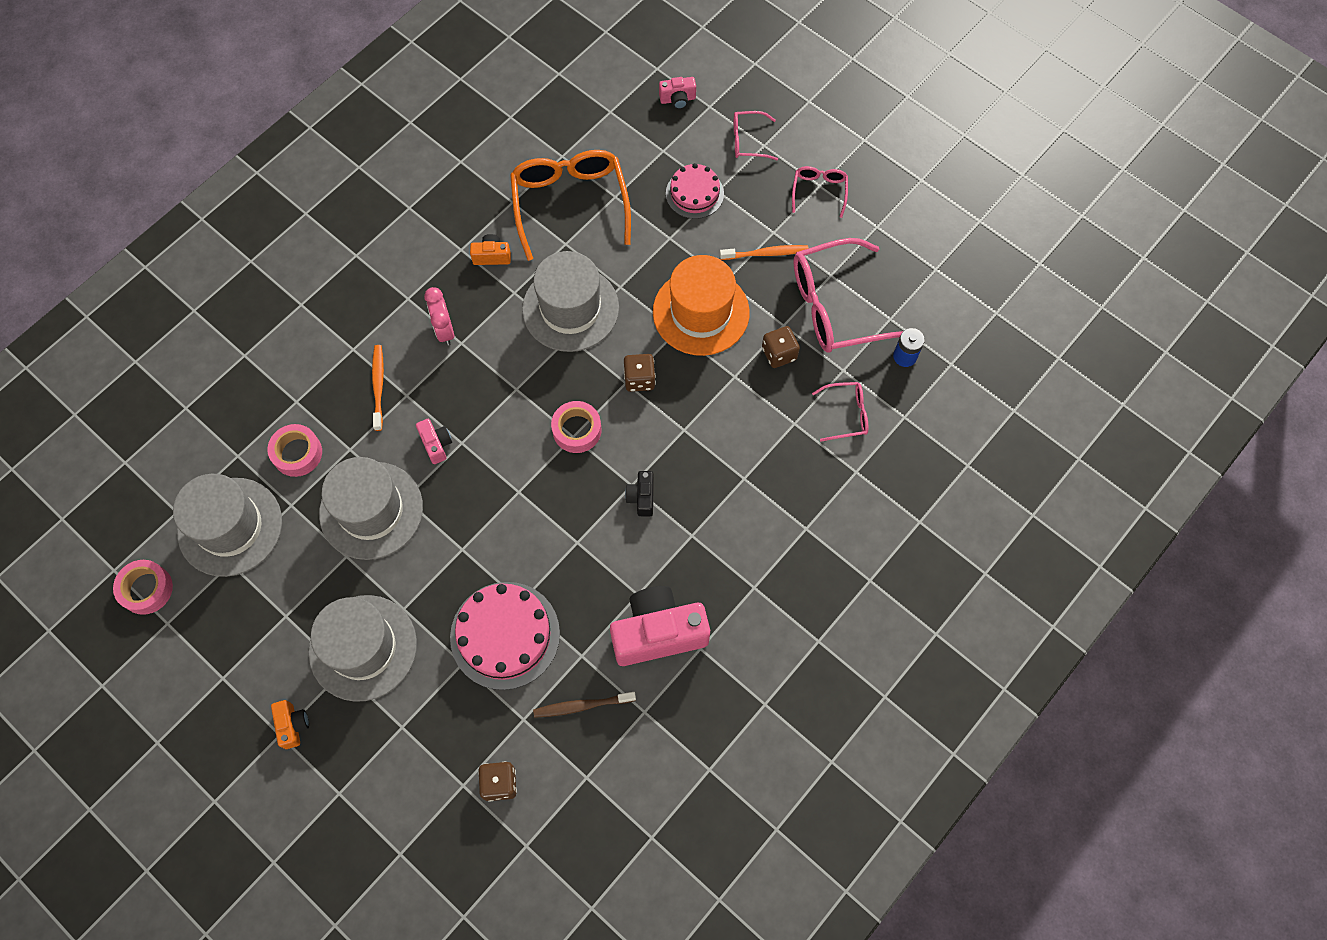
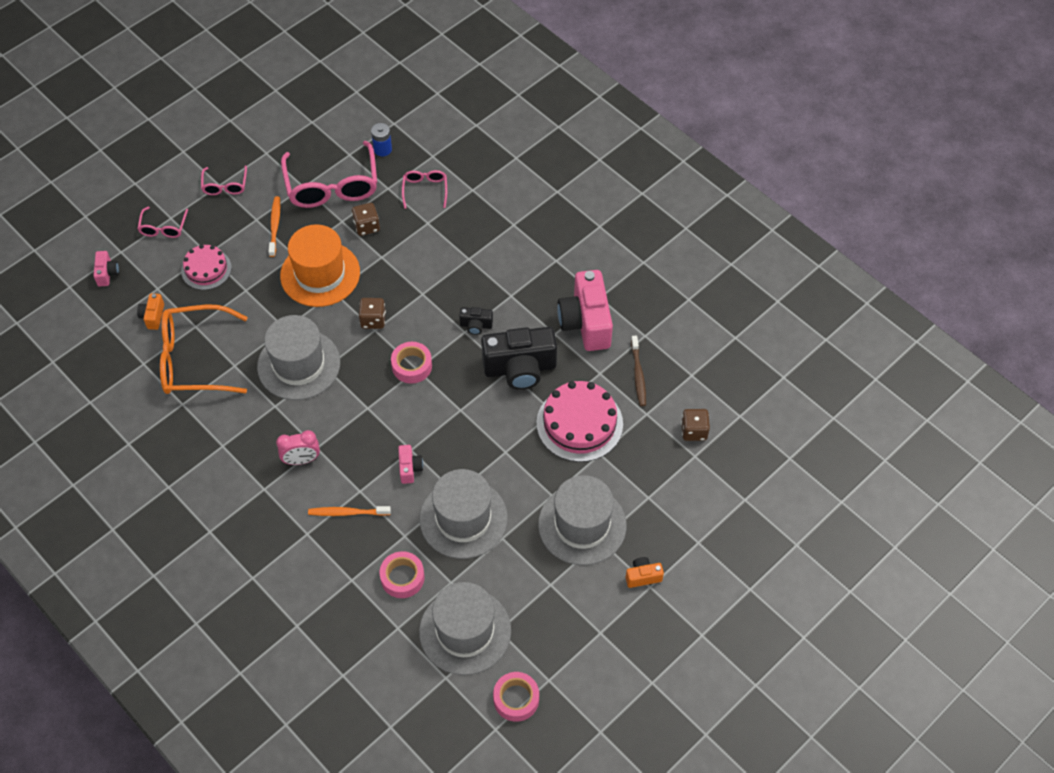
camera: 85 degrees left, 10 degrees down
(436, 444) = (409, 468): pink camera -> pink camera turned 105 degrees clockwise
(492, 256) = (235, 421): orange camera -> orange camera (153, 316)
(581, 556) = (520, 368): none -> black camera
(819, 192) = (225, 185): pink glasses -> pink glasses turned 105 degrees counterclockwise

